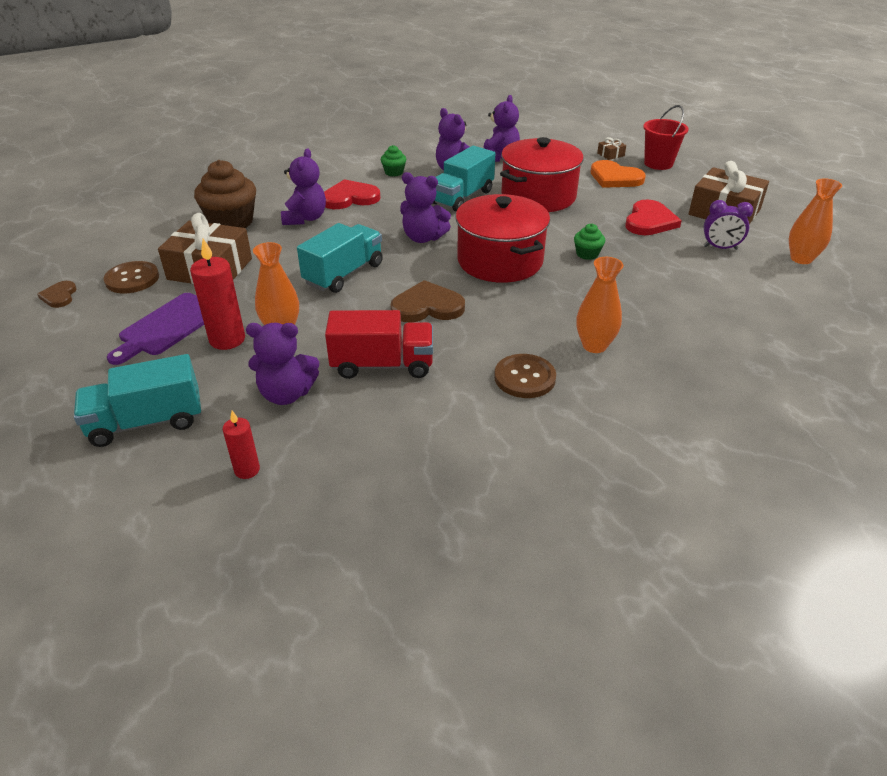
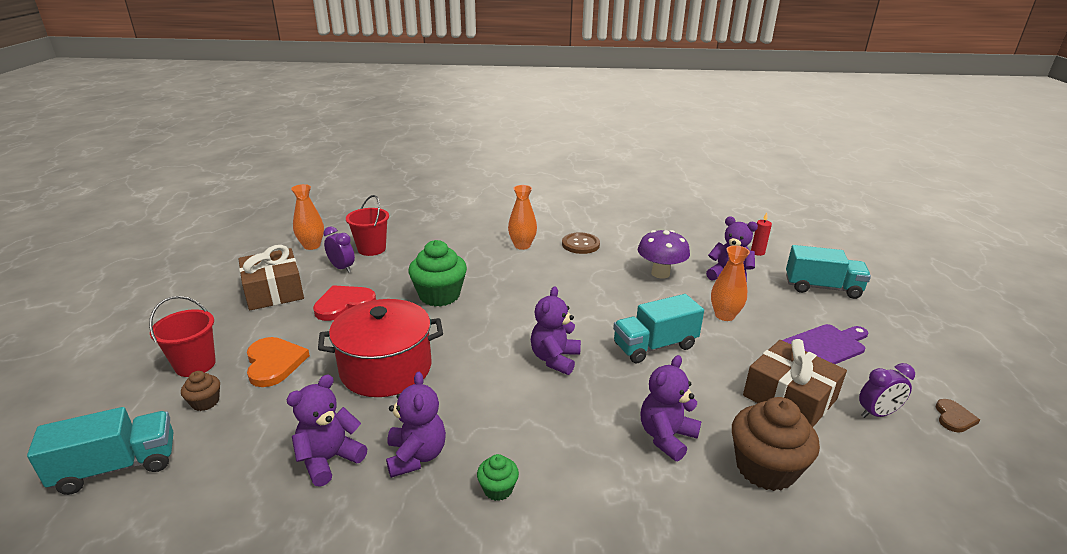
camera: 150 degrees left, 10 degrees down
(132, 279) = (877, 414): brown button -> purple clock
(227, 339) = (769, 321): red candle -> none
(350, 198) = (593, 454): red heart -> none
(382, 365) = (660, 273): red truck -> purple mushroom
(423, 238) = (555, 359): purple teddy bear -> purple teddy bear turned 120 degrees counterclockwise
(427, 306) = (604, 297): brown heart -> none
(462, 197) = (462, 399): turquoise truck -> turquoise truck (117, 467)
(500, 261) = (513, 313): red pot -> none
(587, 254) = (439, 295): green cupcake -> green cupcake, size x2.05
(610, 154) = (205, 402): brown gift -> brown cupcake
(740, 277) = (371, 249): none -> red bucket

